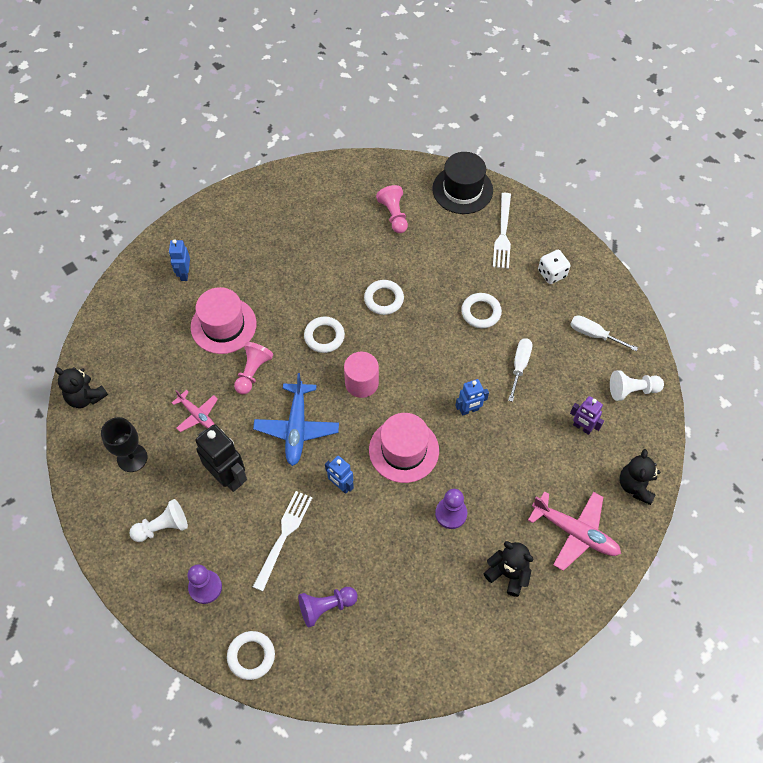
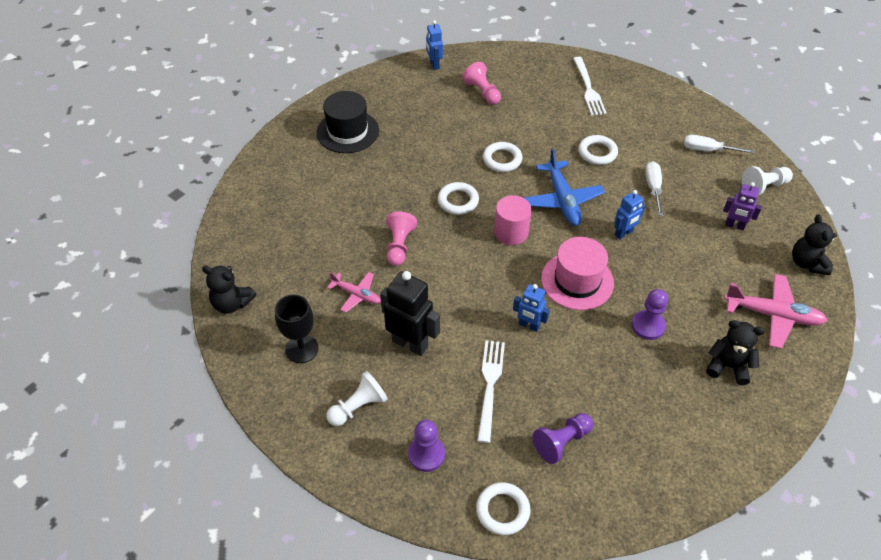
camera: 15 degrees left, 10 degrees down
(184, 274) = (298, 176): blue robot -> blue robot (434, 65)
(223, 325) = (354, 211): pink hat -> none
(297, 428) = (463, 284): blue plane -> blue plane (562, 200)
(462, 190) = (536, 62): black hat -> black hat (348, 131)
(552, 273) = (647, 110): white dice -> none

